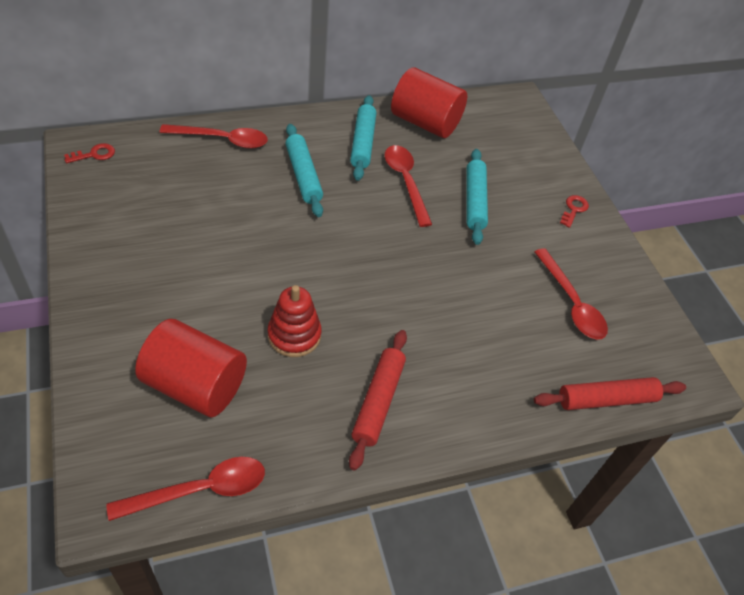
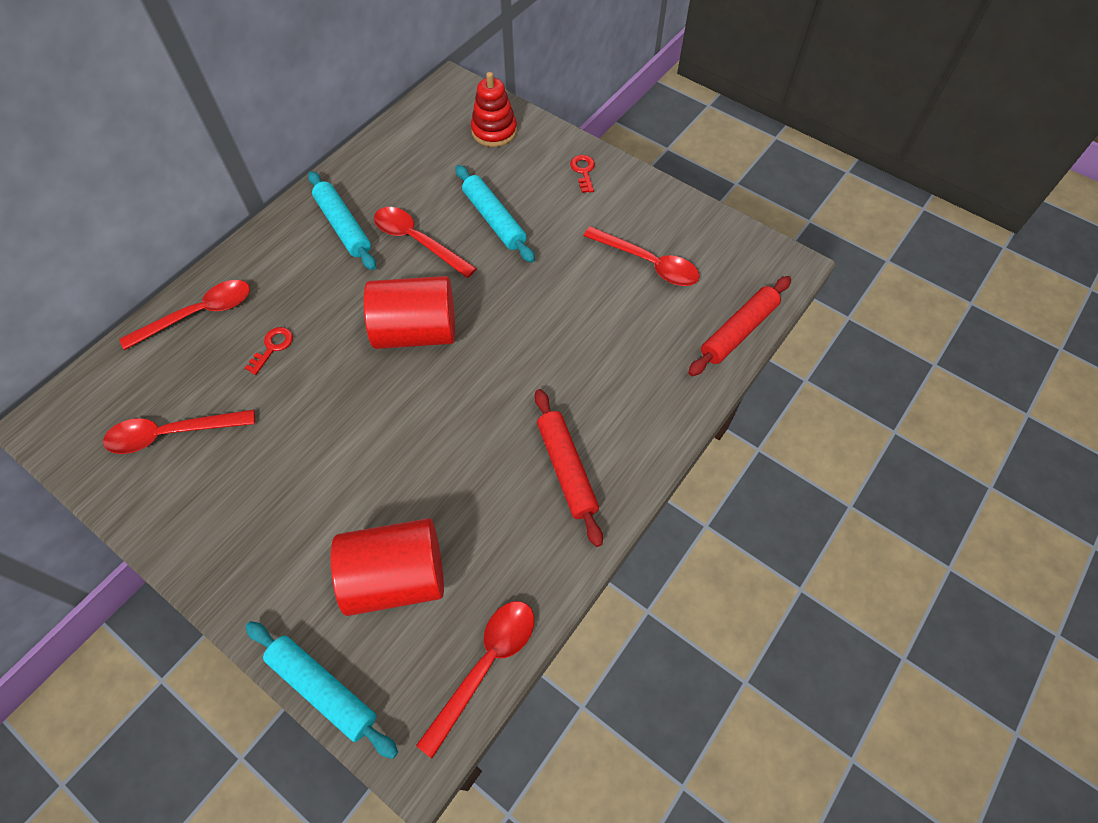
camera: 30 degrees left, 10 degrees up
(94, 154) = (73, 421): red key -> red key (273, 347)
(141, 199) = (172, 434): none -> red spoon
(294, 335) = (444, 463): red stacking toy -> red stacking toy (494, 131)
(303, 175) = (315, 298): turquoise rolling pin -> turquoise rolling pin (323, 689)
(425, 122) = (384, 166): red cylinder -> red cylinder (416, 331)

